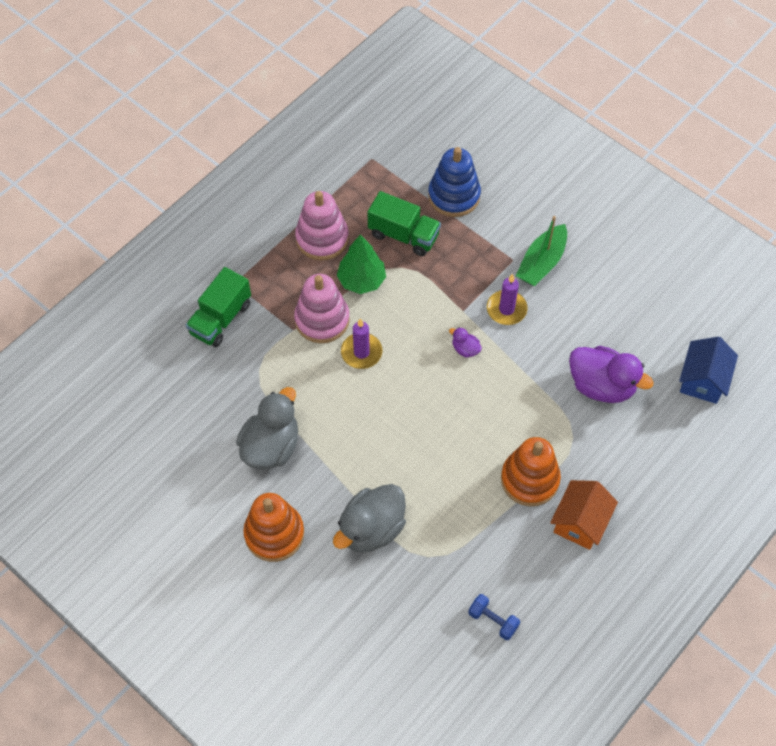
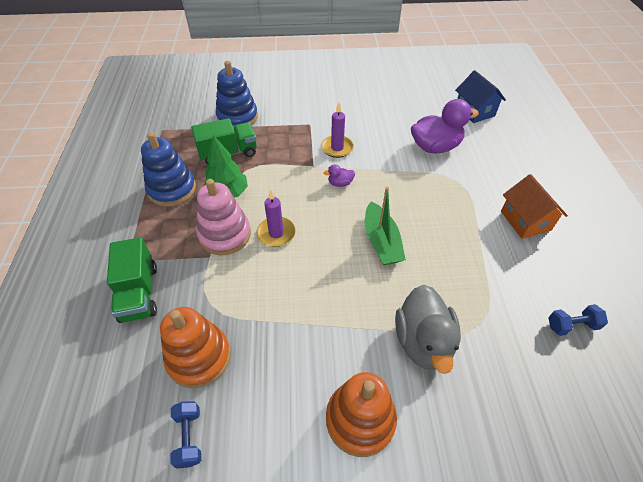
camera: 45 degrees left, 10 degrees down
(169, 449) = (189, 437): none -> blue dumbbell
(271, 446) = (280, 351): grey duck -> none
(322, 238) = (172, 189): pink stacking toy -> blue stacking toy
(529, 479) = (469, 221): orange stacking toy -> orange stacking toy (199, 357)
(541, 262) = (327, 115): green boat -> green boat (381, 241)

